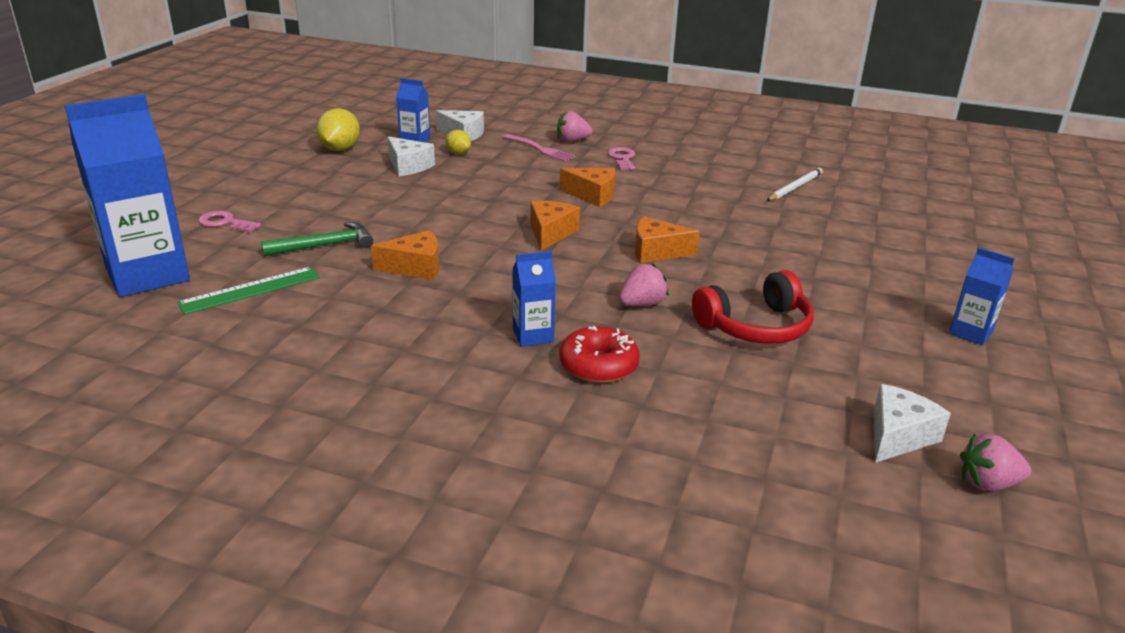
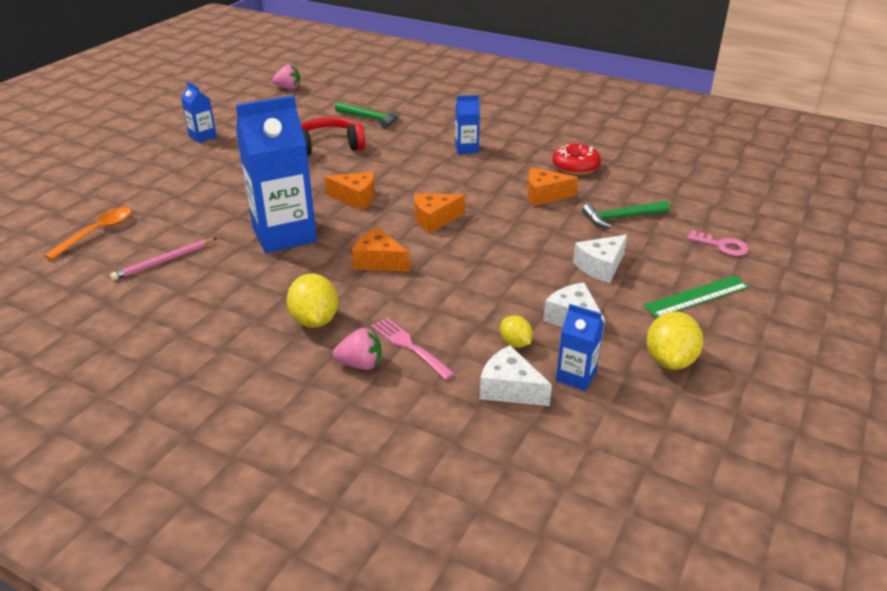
camera: 170 degrees left, 5 degrees up
(148, 275) = (740, 200): blue carton -> blue carton (284, 235)
(250, 290) = (656, 185): green ruler -> green ruler (696, 296)
(550, 233) = (434, 219): orange cheese -> orange cheese turned 45 degrees clockwise
(598, 366) = (433, 133): red donut -> red donut (575, 166)
(622, 158) = (315, 320): pink key -> yellow lemon
(642, 304) = (390, 162): pink strawberry -> none
(732, 395) = (371, 118): none -> green hammer
(794, 187) = (164, 261): white pencil -> pink pencil
(895, 205) = (97, 232): none -> orange spoon
(898, 436) = (306, 102): white cheese -> white cheese (600, 267)

